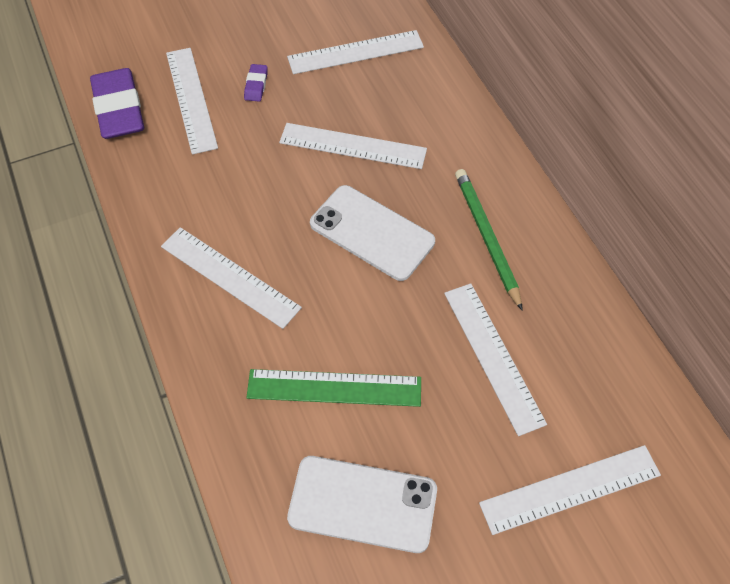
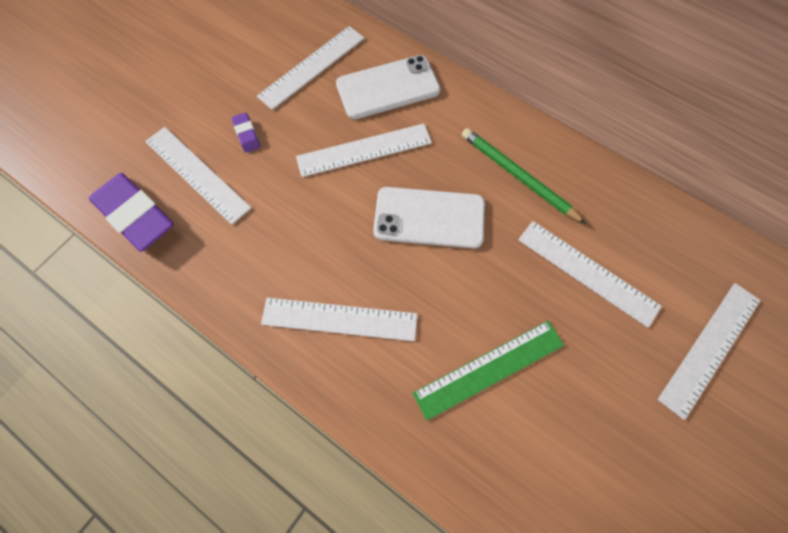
camera: 30 degrees left, 10 degrees up
(362, 503) = (576, 454): white phone -> white phone (388, 87)

